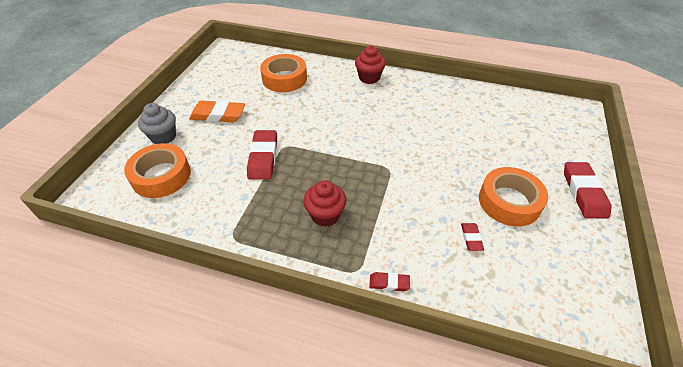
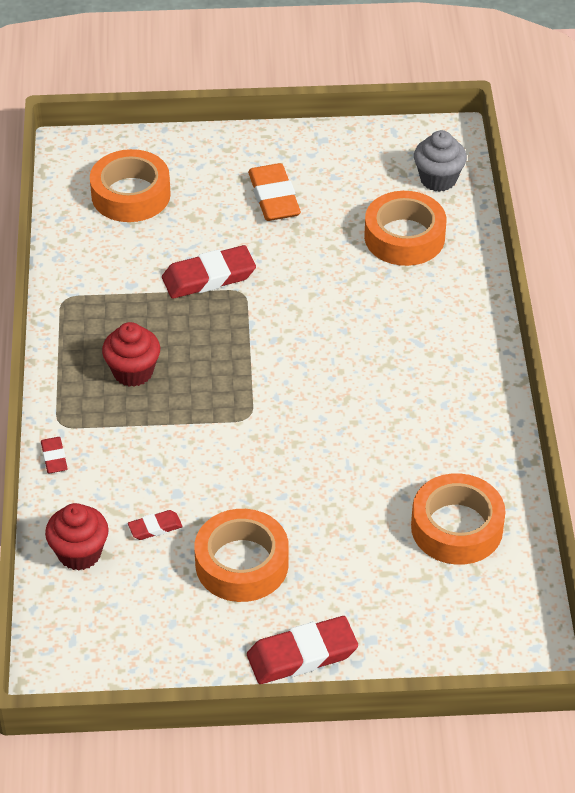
camera: 70 degrees right, 0 degrees up
(163, 137) = (201, 163): grey cupcake -> grey cupcake (438, 179)
(369, 78) = (467, 341): red cupcake -> red cupcake (79, 553)
(494, 112) = (457, 527): none -> orange tape

